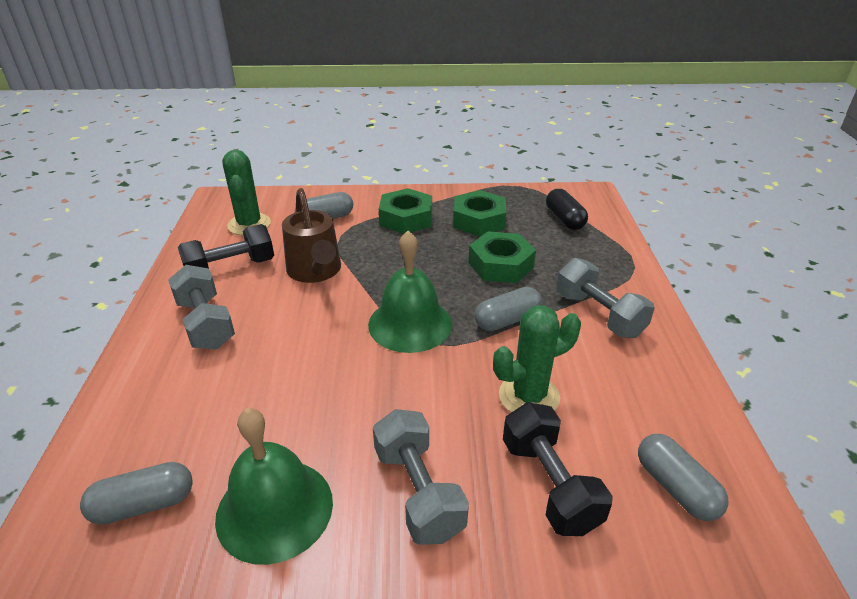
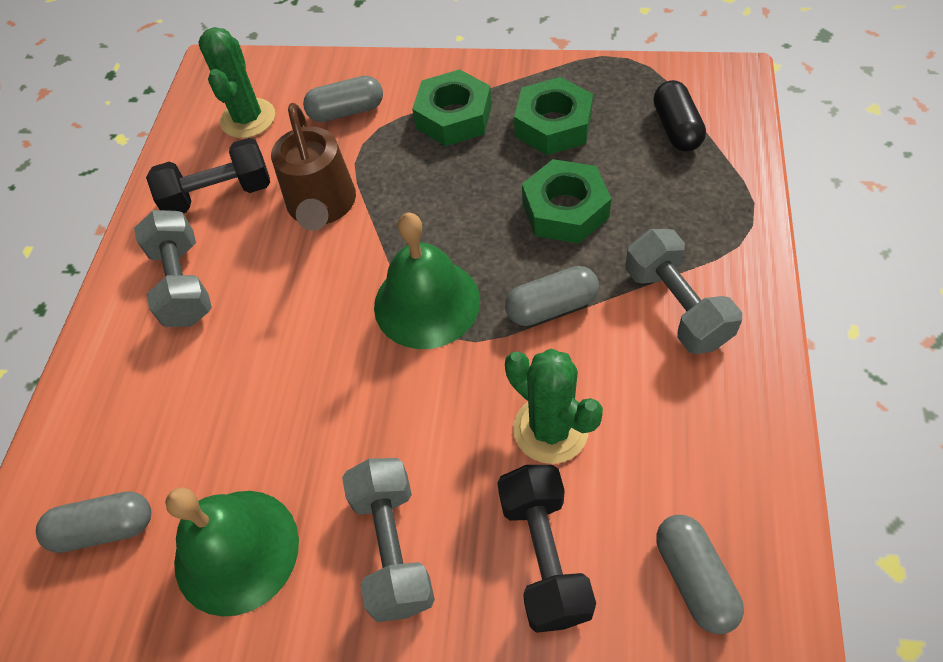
camera: 15 degrees right, 20 degrees up
(529, 396) = (550, 429): green cactus -> green cactus turned 60 degrees clockwise

